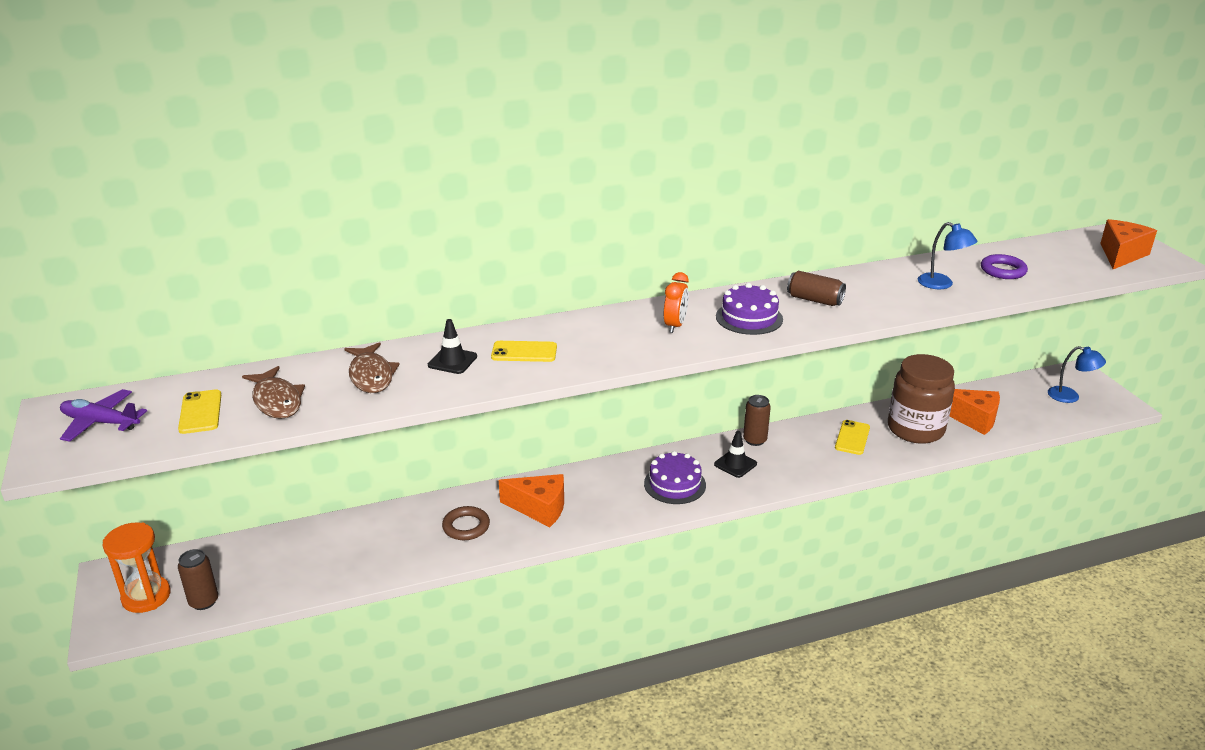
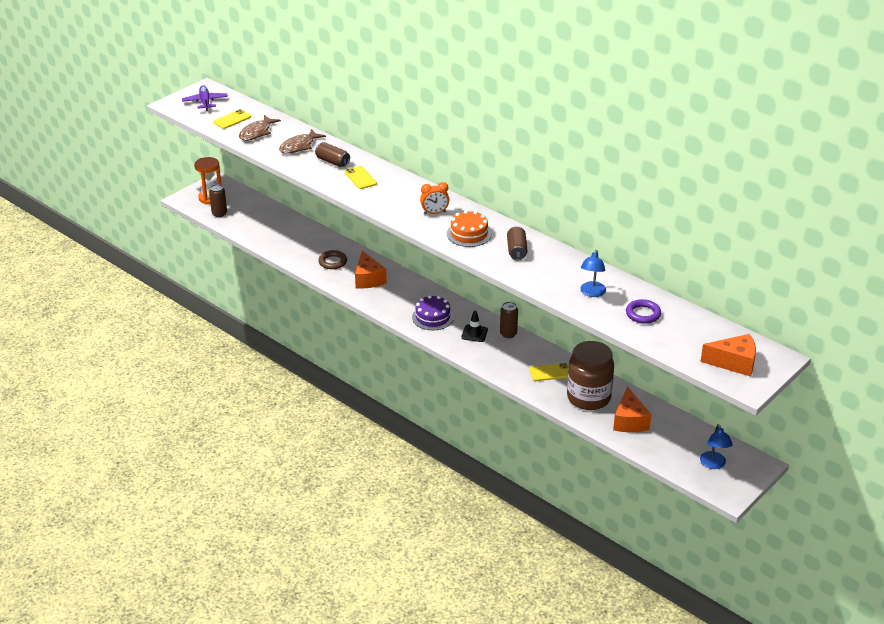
camera: 60 degrees right, 5 degrees up
(452, 361) = (332, 162): black traffic cone -> brown can
(749, 318) = (469, 234): purple cake -> orange cake

